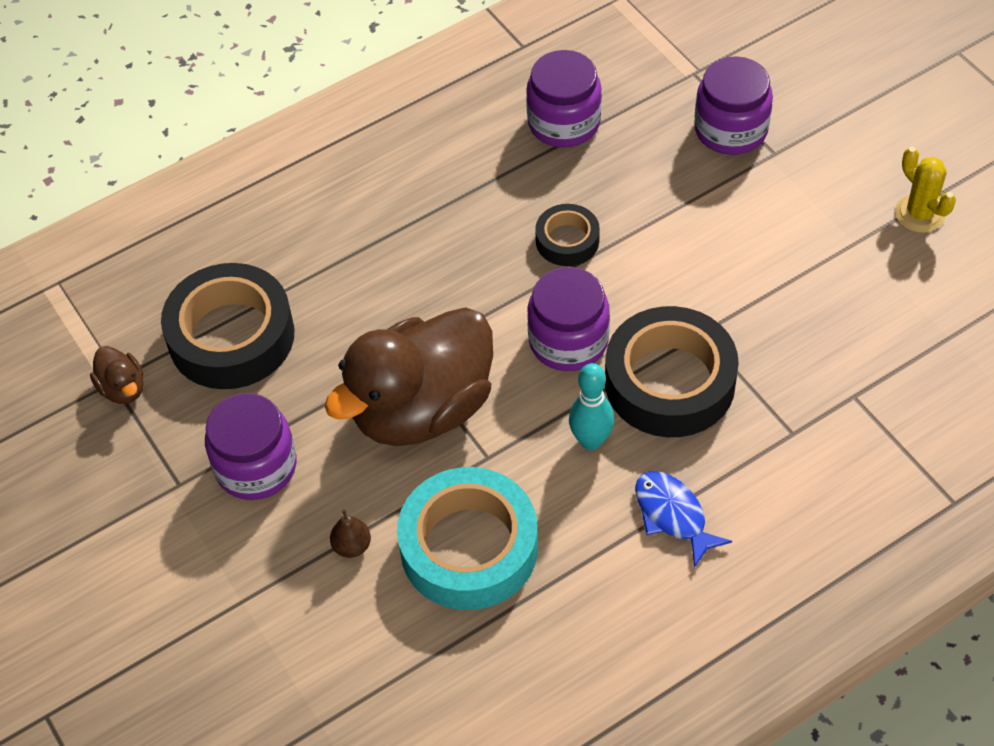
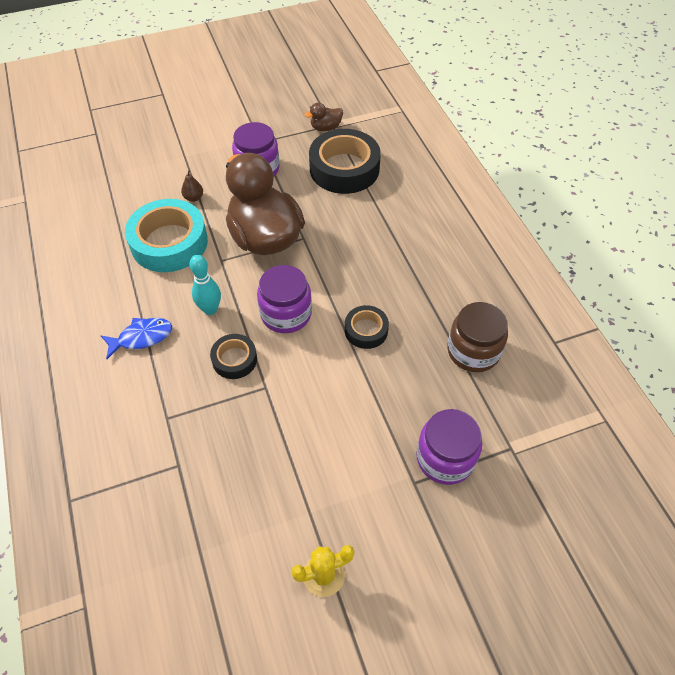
camera: 100 degrees right, 0 degrees up
(564, 123) = (473, 351): purple jar -> brown jar
(669, 382) = (234, 359): black tape -> black tape, size x0.52

